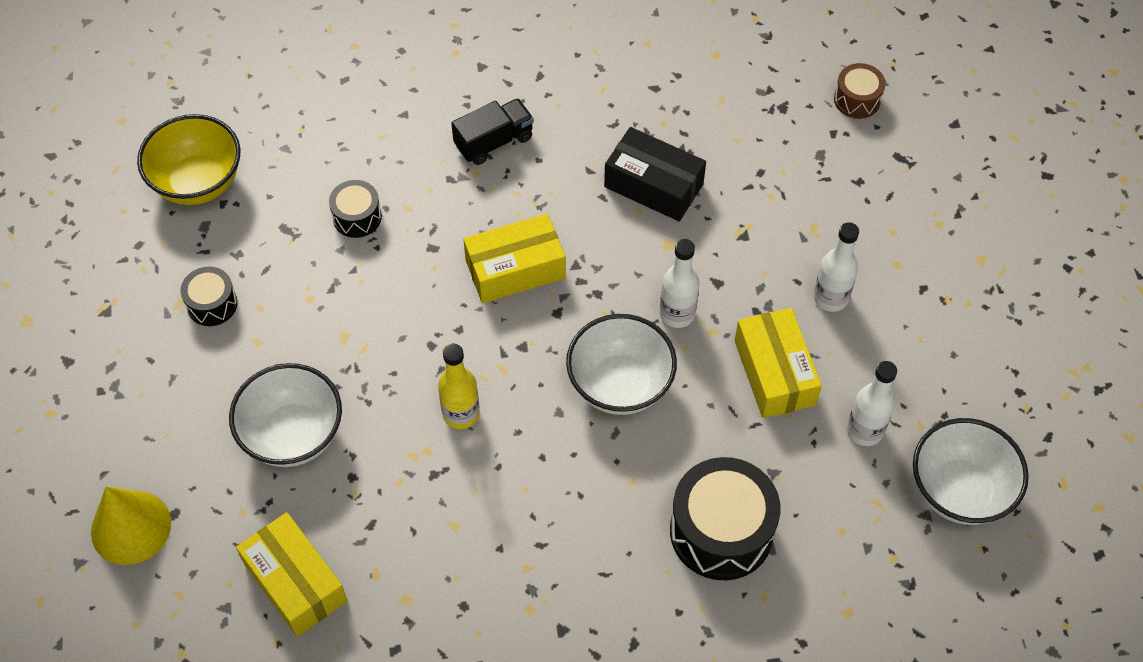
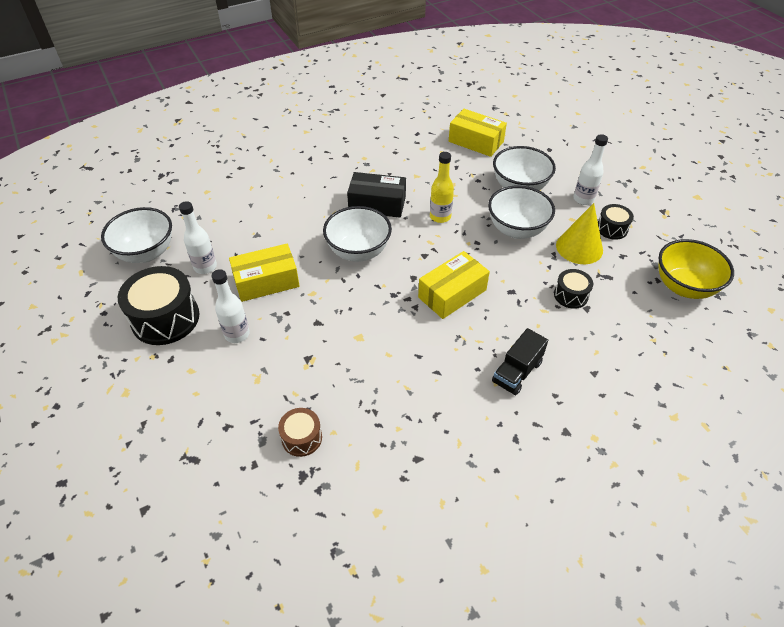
camera: 160 degrees right, 10 degrees down
(131, 527) = (563, 141): yellow cone -> yellow cone (579, 247)
(356, 349) = (516, 229): none -> white bowl
(653, 185) = (385, 375): black box -> black box (377, 204)
(677, 314) = (338, 297): white bottle -> white bottle (583, 199)
(721, 531) = (279, 205): black drum -> black drum (165, 318)
(774, 373) = (266, 281): yellow box -> yellow box turned 75 degrees counterclockwise
(857, 100) = (237, 505): brown drum -> brown drum (302, 438)

